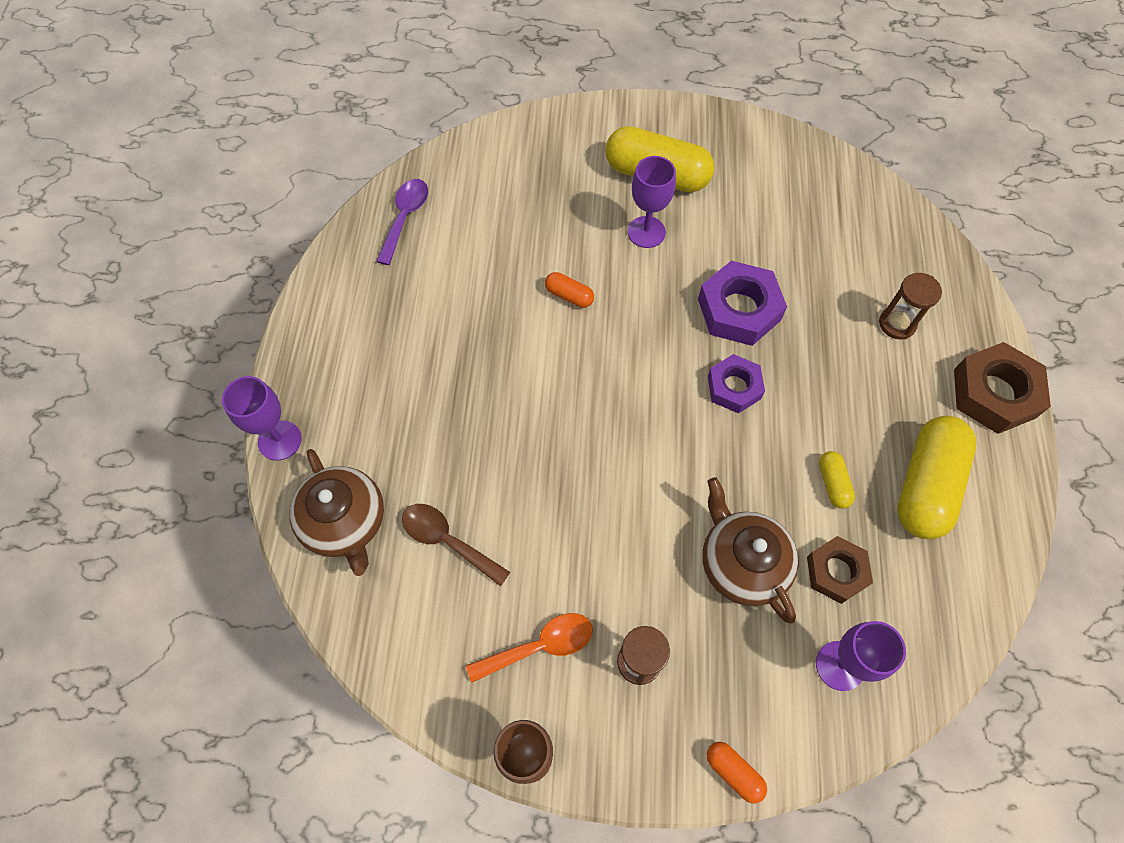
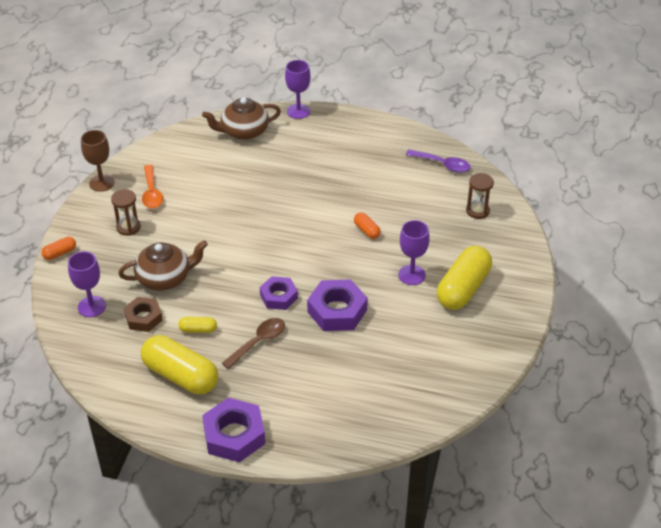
camera: 100 degrees right, 20 degrees down
(447, 541) = (220, 166): brown spoon -> brown spoon (258, 342)
(569, 296) = (366, 230): orange capsule -> orange capsule turned 75 degrees counterclockwise
(897, 324) = (305, 395): brown hourglass -> brown hourglass (477, 211)
(994, 393) = (234, 435): brown nut -> purple nut

